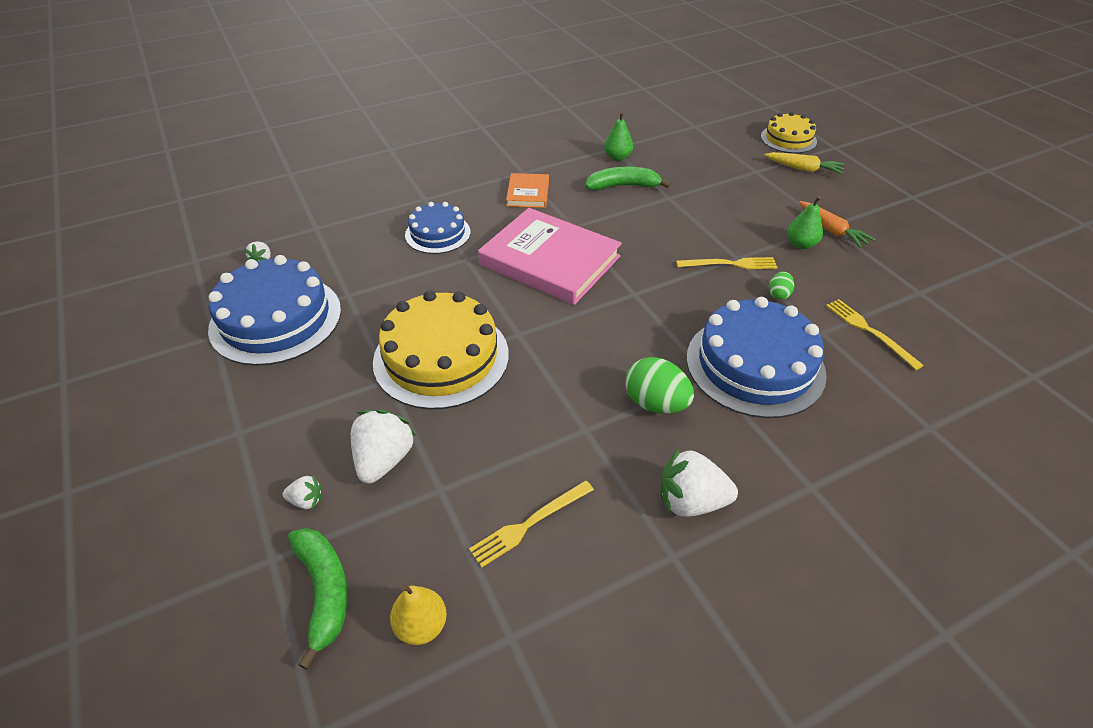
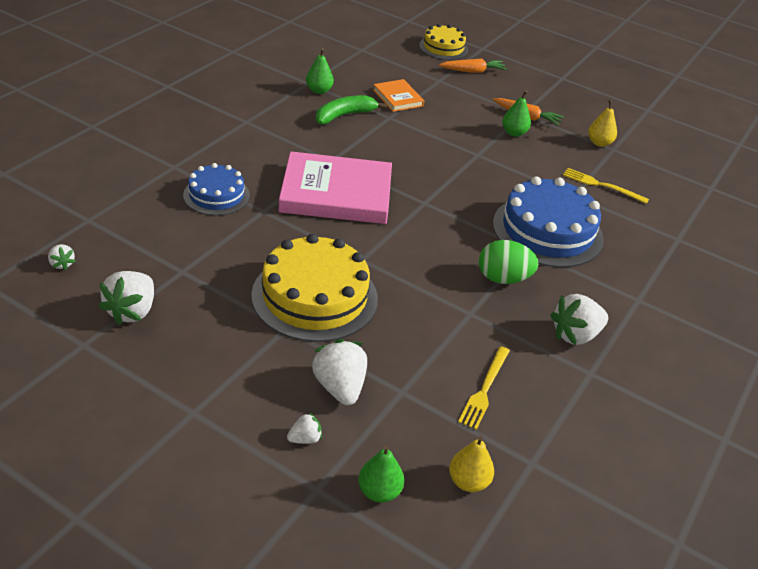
camera: 35 degrees left, 5 degrees down
(276, 319) = (132, 311): blue cake -> white strawberry
(324, 591) = (379, 491): green banana -> green pear
(528, 193) = (267, 140): orange book -> orange book (398, 98)
(730, 264) = (476, 161): yellow fork -> none
(778, 294) = (526, 175): green egg -> none
(803, 169) = (472, 71): yellow carrot -> orange carrot
(905, 280) = (599, 143): none -> yellow pear

